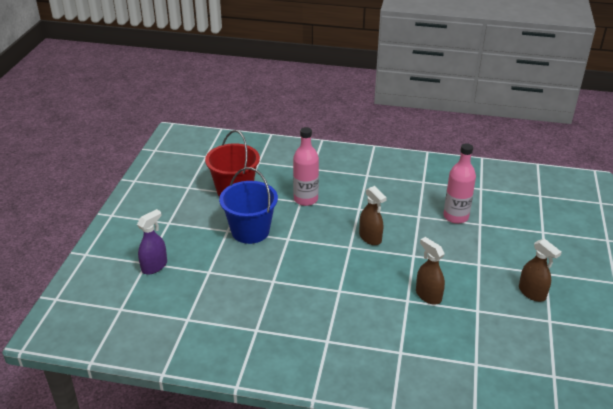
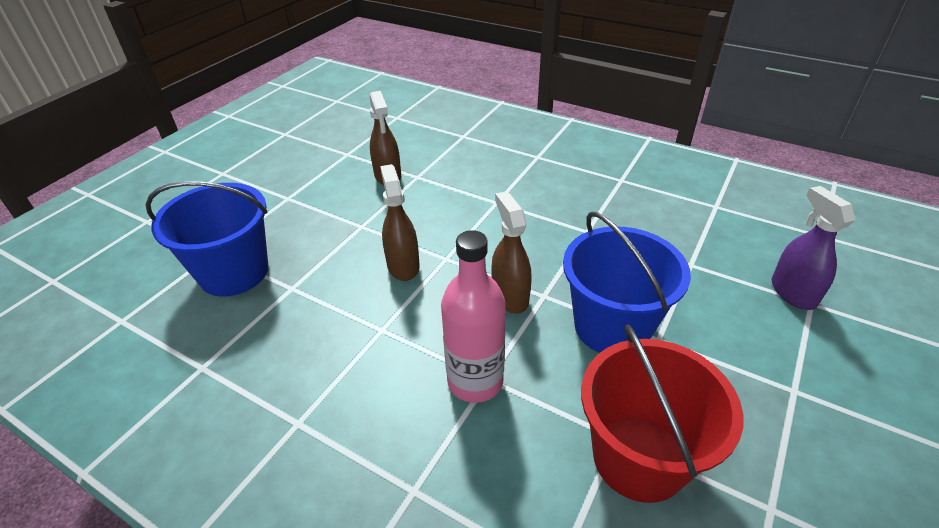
camera: 160 degrees left, 5 degrees up
(154, 266) = (793, 293): purple spray bottle -> purple spray bottle turned 105 degrees clockwise
(455, 217) = (234, 272): pink bottle -> blue bucket
(532, 293) = (267, 158): brown spray bottle -> brown spray bottle (510, 296)

